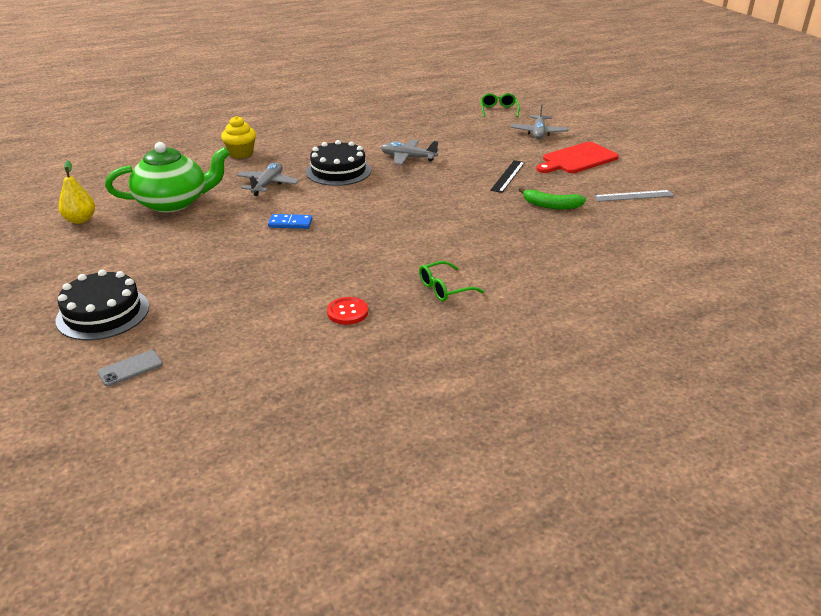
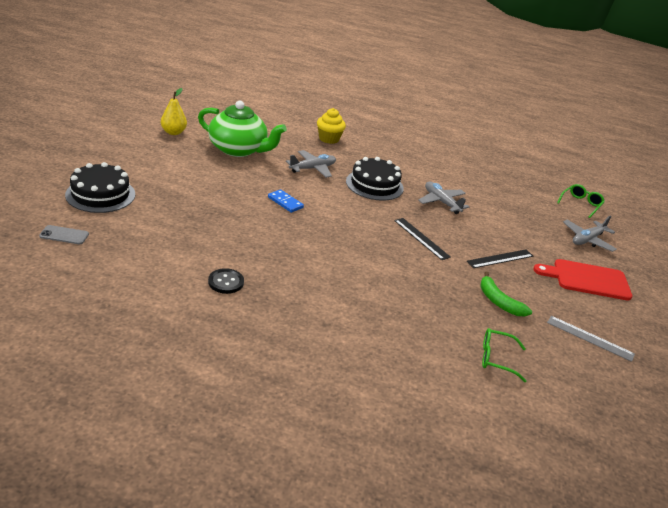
camera: 35 degrees right, 0 degrees up
(347, 312) = (226, 282): red button -> black button
(436, 192) = (421, 238): none -> black ruler
(444, 288) = (313, 309): green glasses -> green glasses (497, 358)

